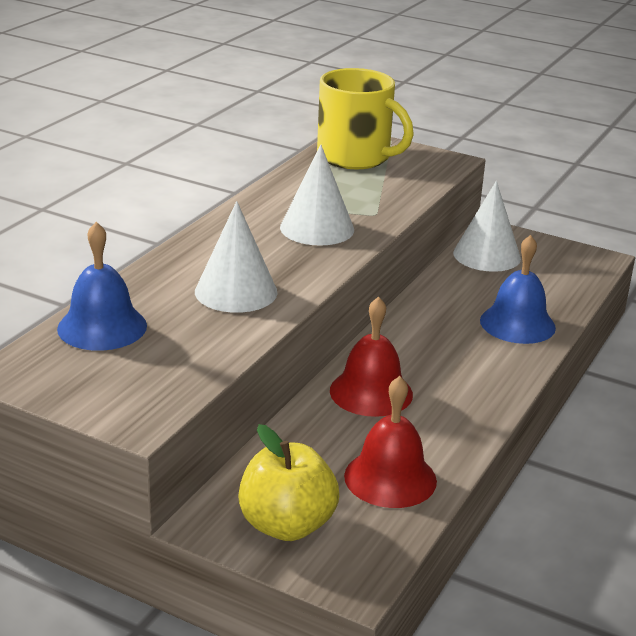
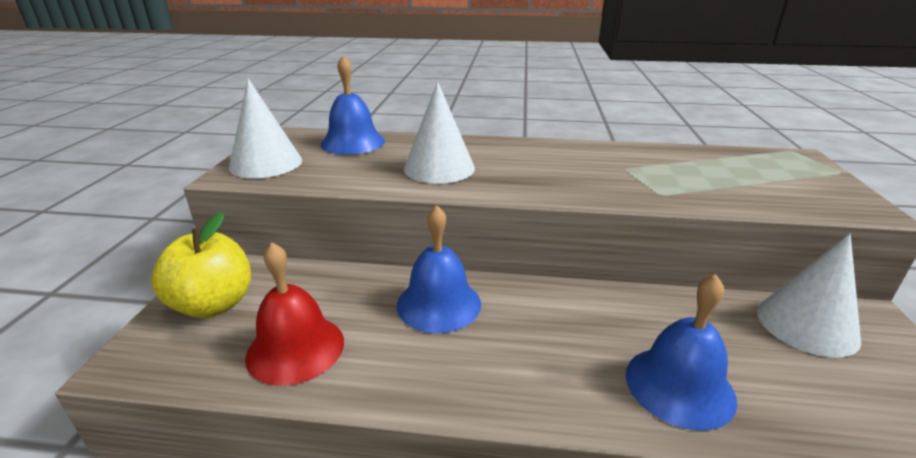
camera: 70 degrees right, 0 degrees up
(317, 228) = (589, 175): white cone -> white cone (266, 163)
(355, 157) = (761, 165): yellow mug -> none
(371, 392) = (439, 304): red bell -> blue bell

